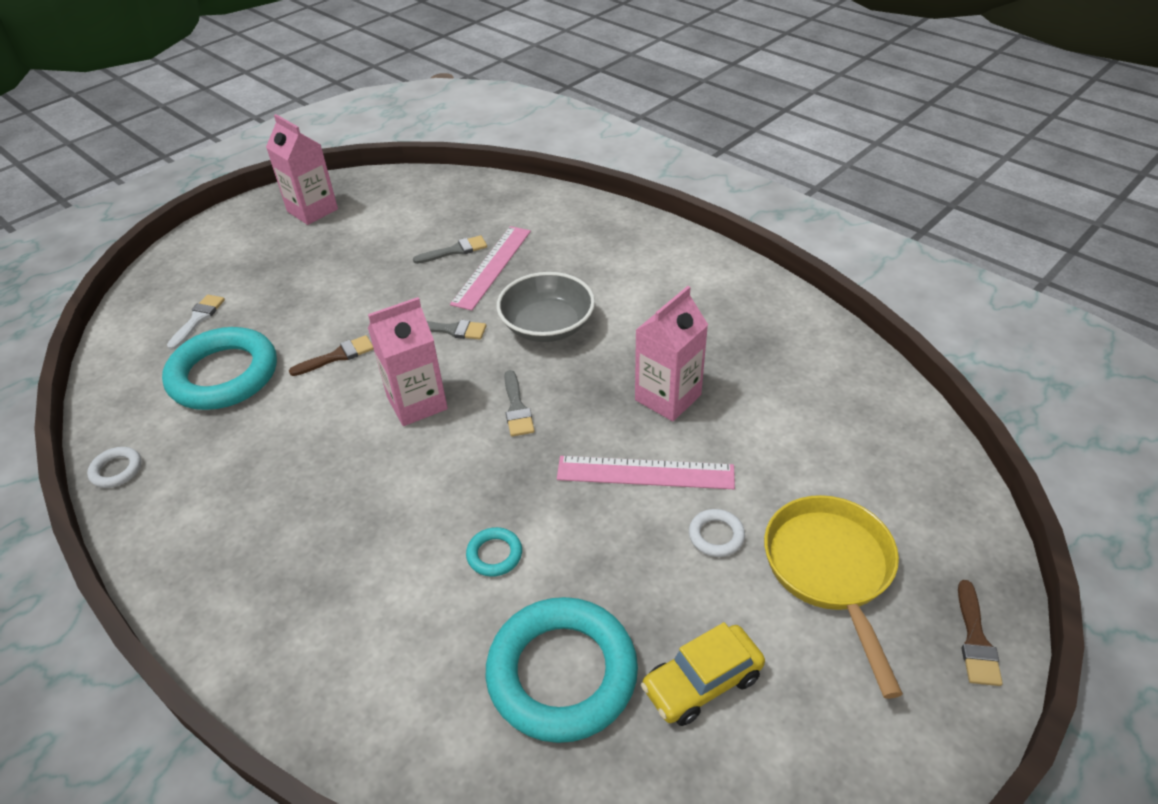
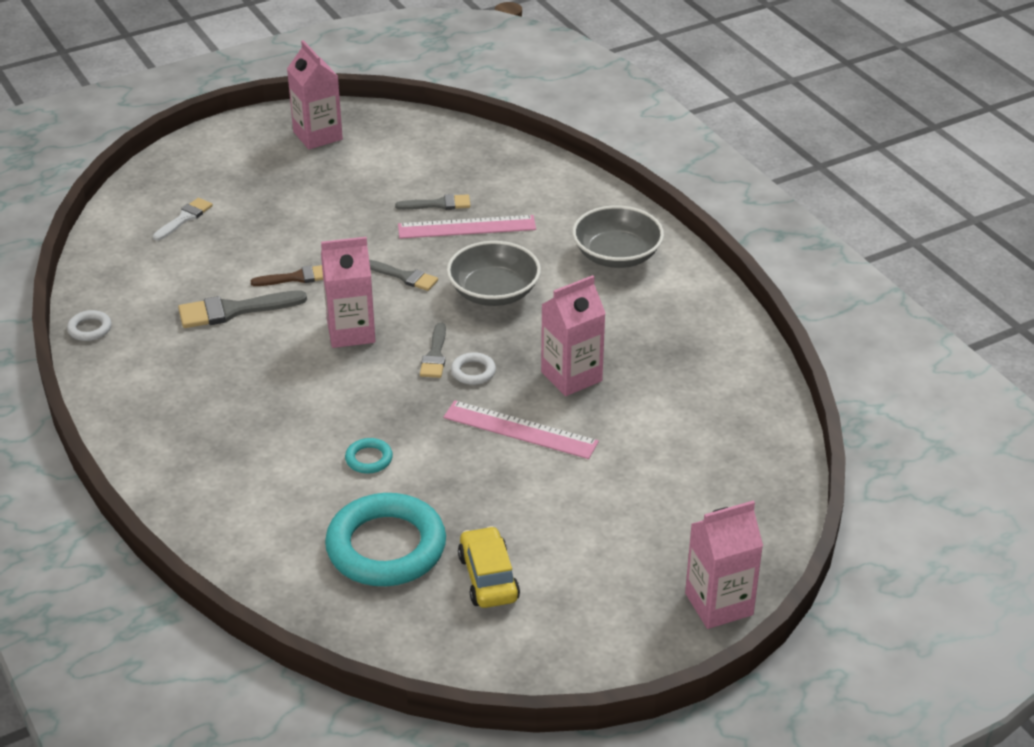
camera: 15 degrees right, 5 degrees down
(224, 375) = (194, 272): turquoise ring -> none
(280, 408) = (234, 310): none -> grey brush
(492, 266) = (466, 227): pink ruler -> pink ruler turned 45 degrees clockwise
(647, 263) = (616, 255): none -> grey bowl
(702, 682) = (488, 578): yellow car -> yellow car turned 90 degrees clockwise
(716, 535) = (554, 488): white ring -> white ring (473, 372)
(830, 571) = (633, 533): yellow pan -> none
(975, 640) = (719, 604): brown brush -> pink carton

